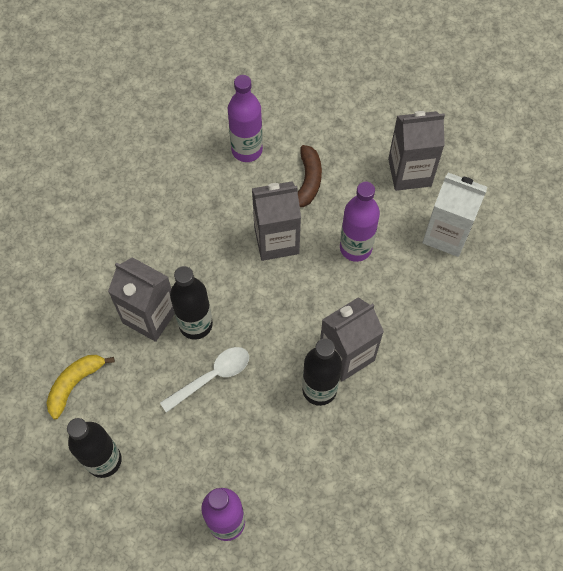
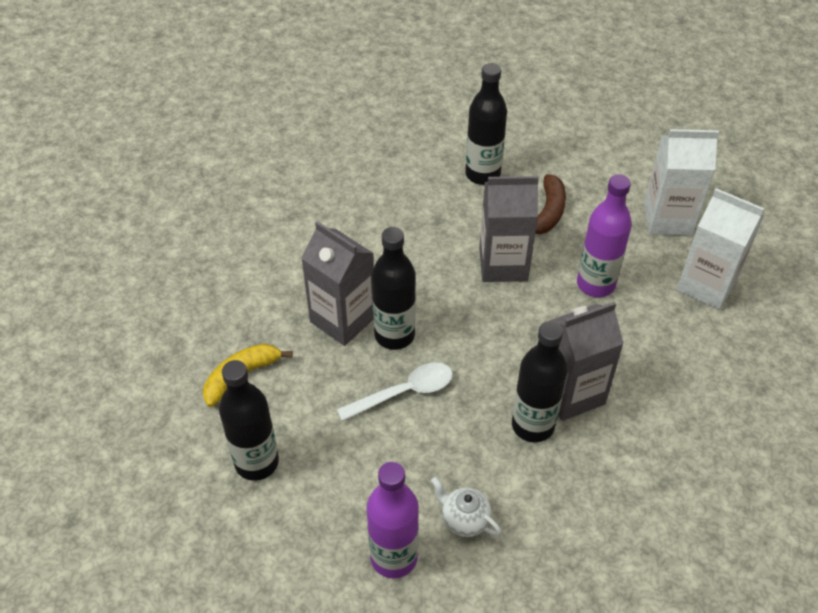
camera: 10 degrees right, 15 degrees down
(247, 150) = (482, 174): purple bottle -> black bottle
(276, 481) = (464, 520): none -> white teapot
(409, 172) = (668, 219): grey carton -> white carton

